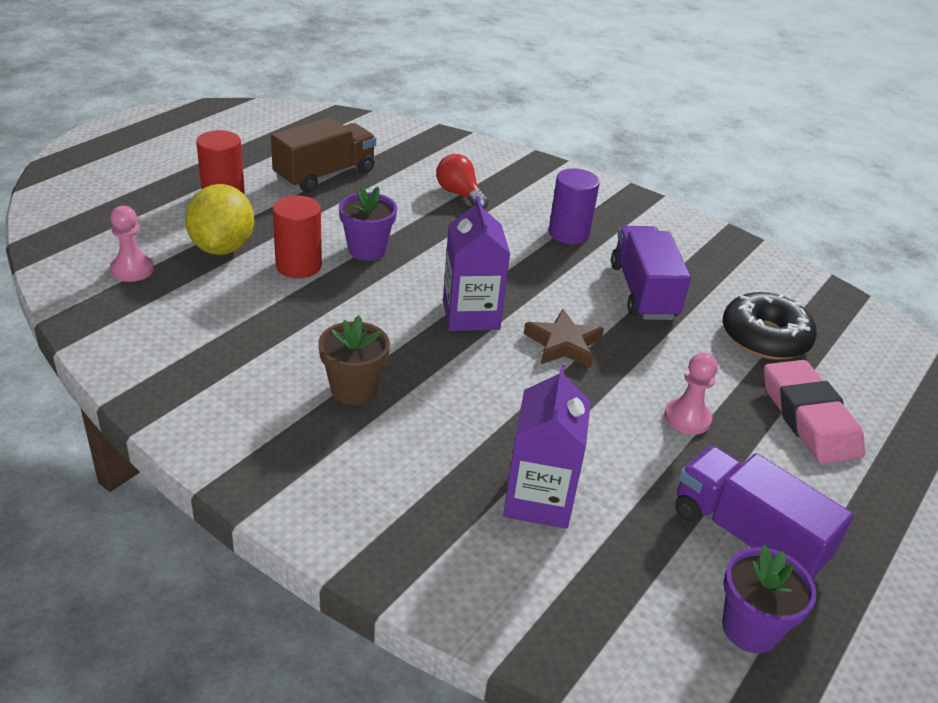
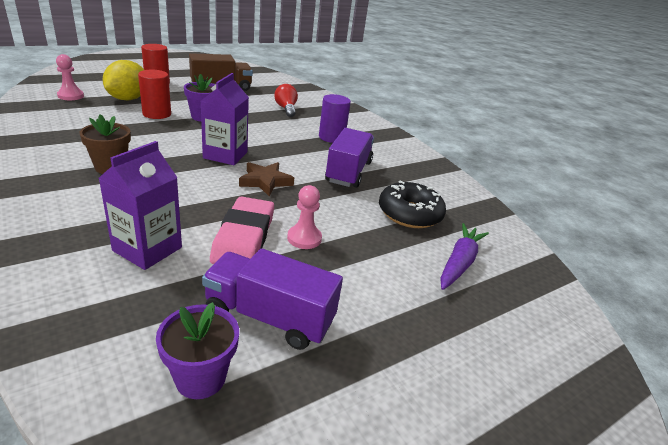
camera: 20 degrees right, 5 degrees down
(747, 536) = (269, 317): purple truck -> purple truck turned 45 degrees counterclockwise
(809, 418) = (396, 264): pink eraser -> pink eraser (244, 238)
(867, 392) = (459, 263): none -> purple carrot

